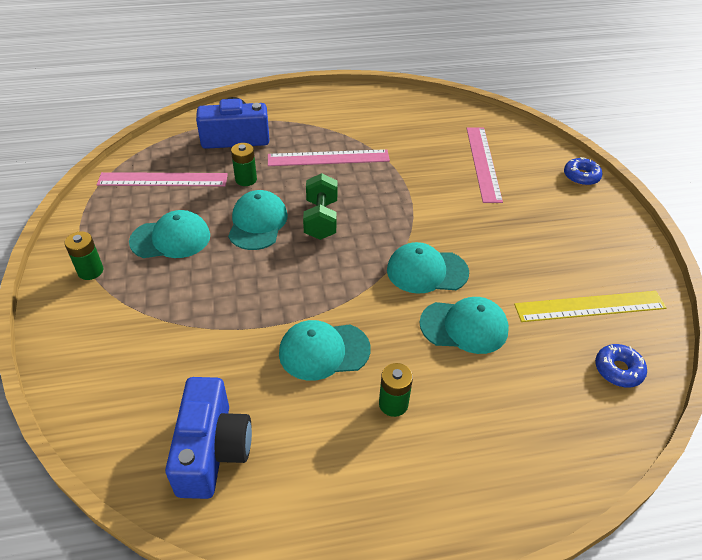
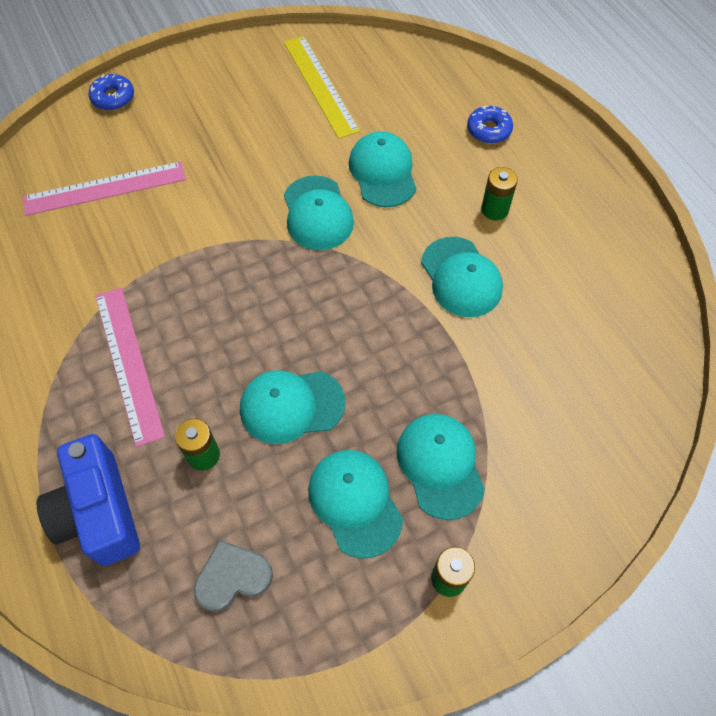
camera: 105 degrees left, 15 degrees up
(163, 180) = (233, 577): pink ruler -> grey heart
(167, 288) = (440, 465): none -> turquoise cap
(212, 450) = (609, 333): blue camera -> none
(321, 219) = (263, 335): green dumbbell -> none
(618, 370) = (388, 66): blue donut -> blue donut (488, 130)

